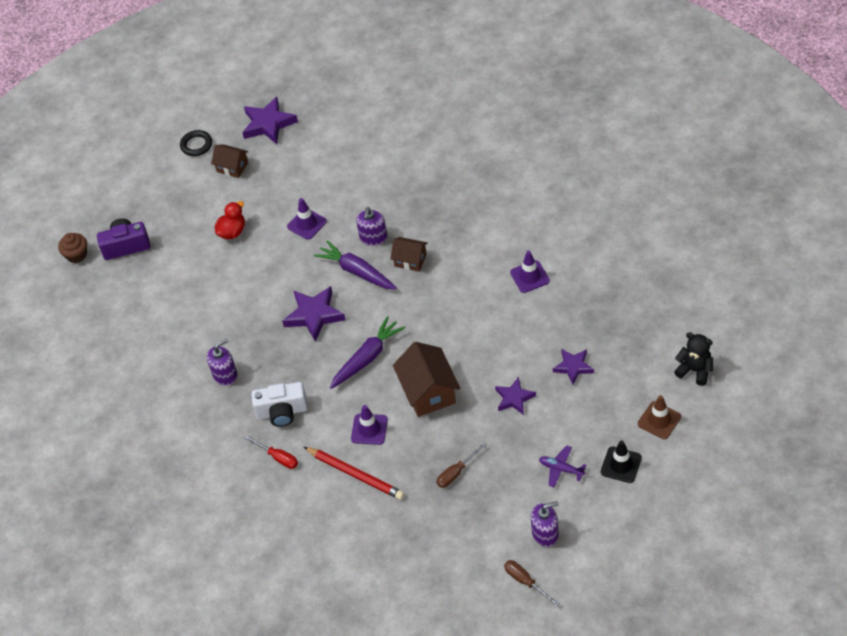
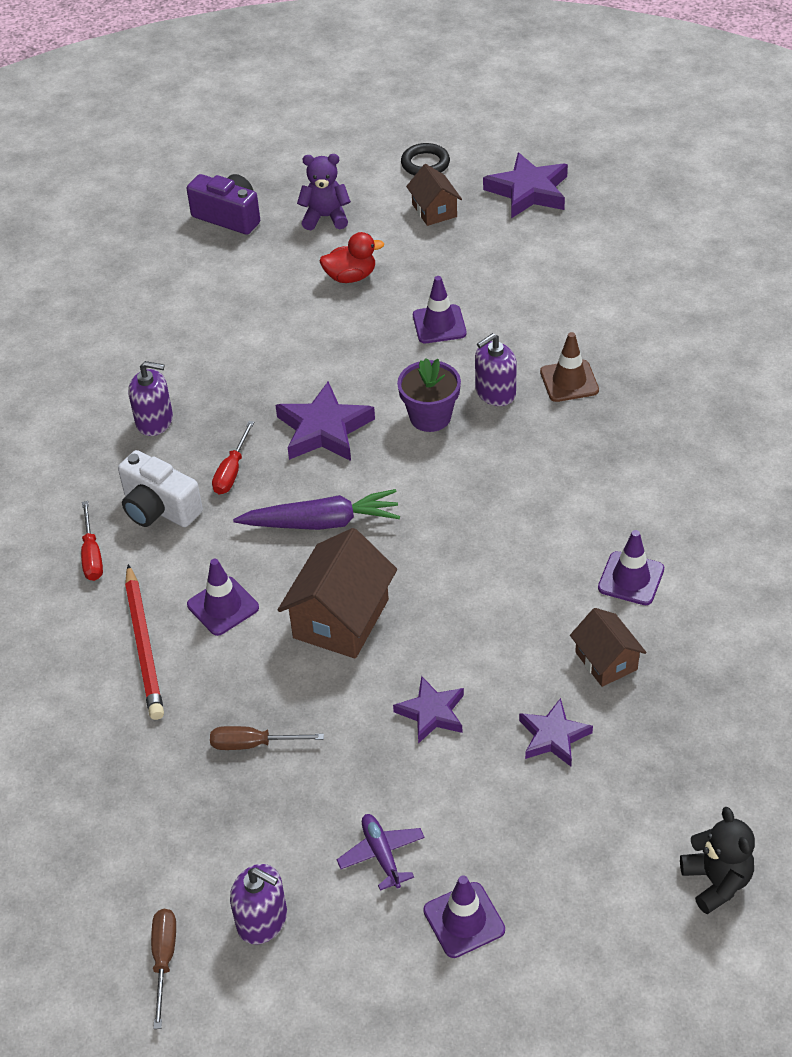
camera: 40 degrees right, 5 degrees down
(76, 255) = (173, 192): brown cupcake -> none
(179, 210) = (325, 217): none -> purple teddy bear
(295, 368) = (232, 471): none -> red screwdriver
(357, 272) = (430, 417): purple carrot -> purple flower pot
(410, 260) = (507, 449): brown house -> brown house (606, 661)
(621, 465) = (464, 920): black traffic cone -> purple traffic cone
(659, 420) = (586, 906): brown traffic cone -> brown traffic cone (569, 381)

